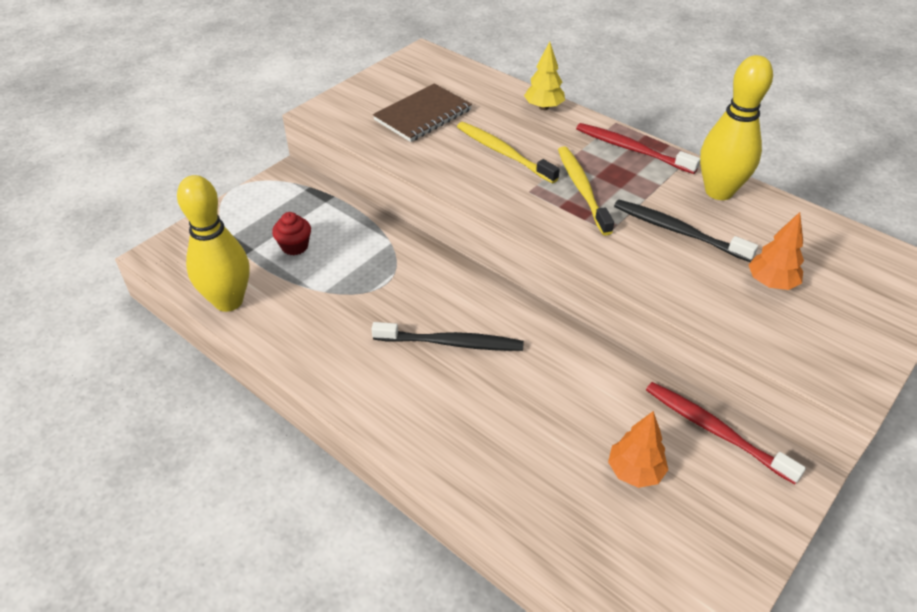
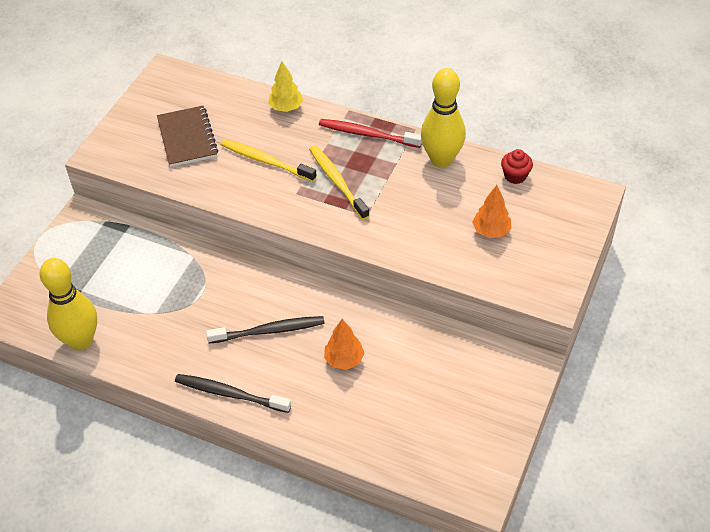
camera: 15 degrees left, 5 degrees up
(295, 246) = (115, 280): red cupcake -> red cupcake (515, 176)
(423, 115) = (187, 138): brown notebook -> brown notebook turned 45 degrees counterclockwise
(635, 471) = (425, 393): orange tree -> orange tree (344, 359)
(677, 231) = (417, 202): black toothbrush -> black toothbrush (229, 394)
(715, 430) = (473, 349): red toothbrush -> none

